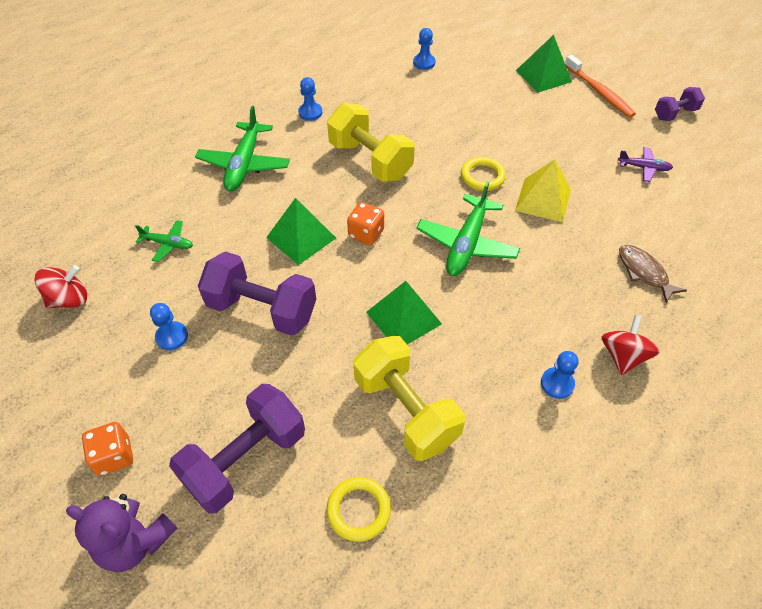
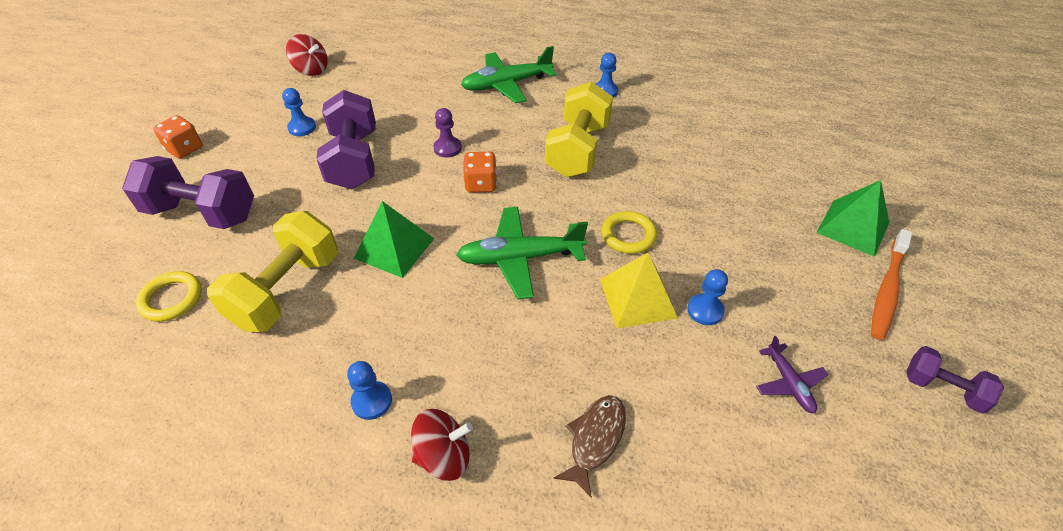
camera: 60 degrees right, 5 degrees down
(135, 541) = (117, 189): purple teddy bear -> none
(168, 244) = (391, 87): green plane -> none
(301, 237) = (447, 148): green pyramid -> purple pawn
(424, 63) = (758, 130): blue pawn -> blue pawn (705, 310)

